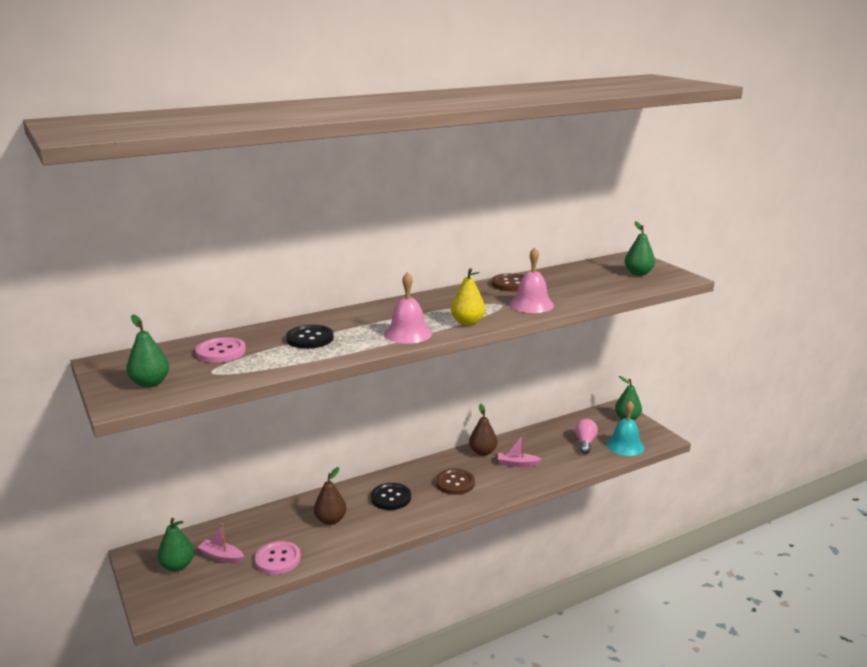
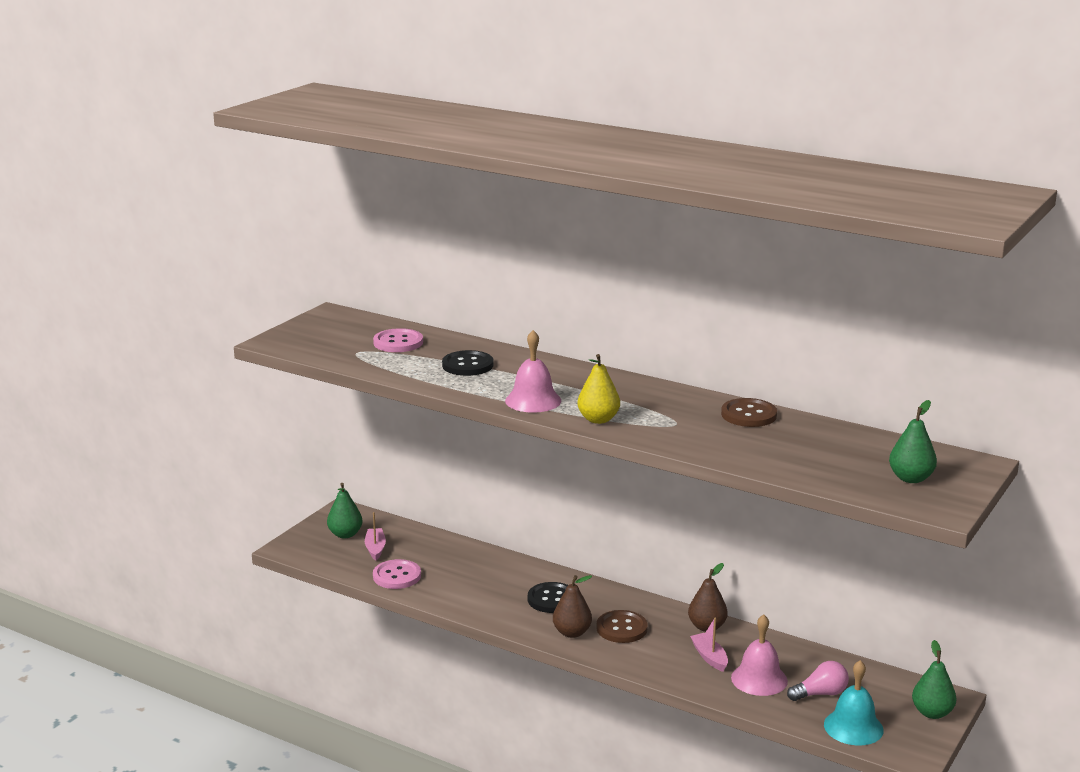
camera: 60 degrees right, 0 degrees up
(150, 383) = (313, 339): green pear -> none
(330, 520) = (480, 580): brown pear -> brown pear (572, 633)
(531, 304) = (698, 439): pink bell -> pink bell (759, 679)

